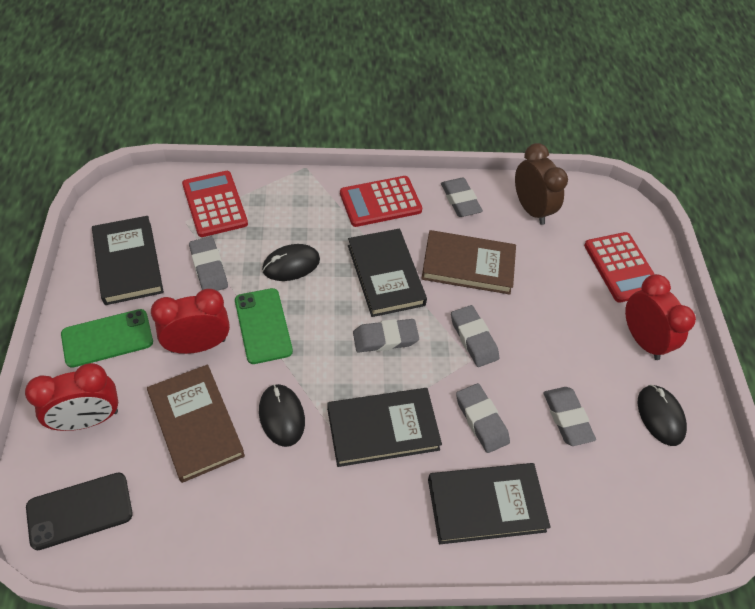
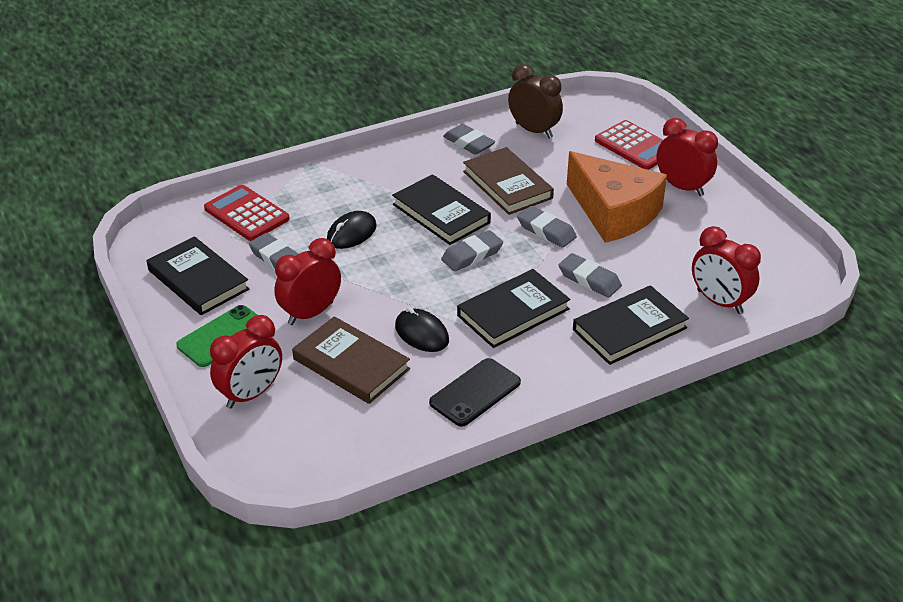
camera: 20 degrees left, 15 degrees down
(80, 511) = (294, 452): black phone -> black phone (475, 392)
(263, 326) = (359, 281): green phone -> none
(380, 202) = (399, 166): red calculator -> none
(468, 265) = (507, 185): brown book -> brown book turned 75 degrees clockwise
(553, 343) = (613, 212): none -> orange cheese
(567, 418) = (656, 255): grey eraser -> none
(600, 511) = (719, 302): none -> red clock
(660, 416) = (727, 230): black mouse -> none

